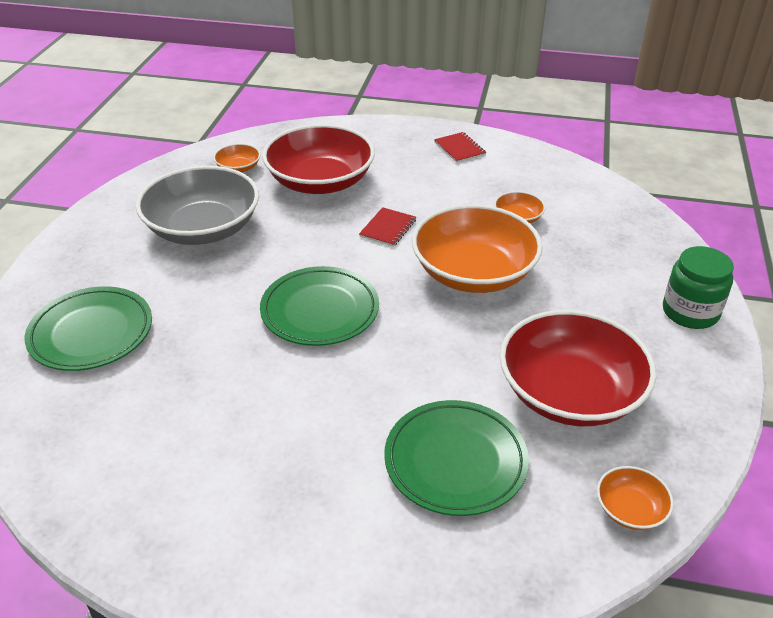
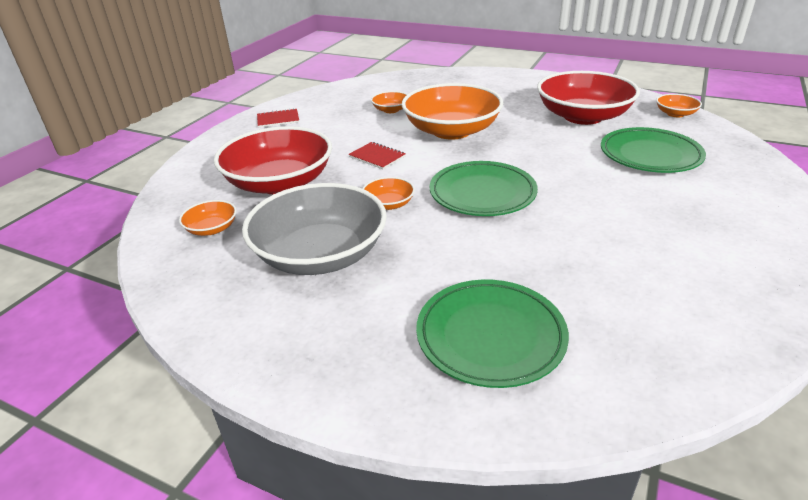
camera: 75 degrees left, 5 degrees down
(290, 251) = (389, 204): none -> orange bowl
(690, 312) = (511, 79): green jar -> none

